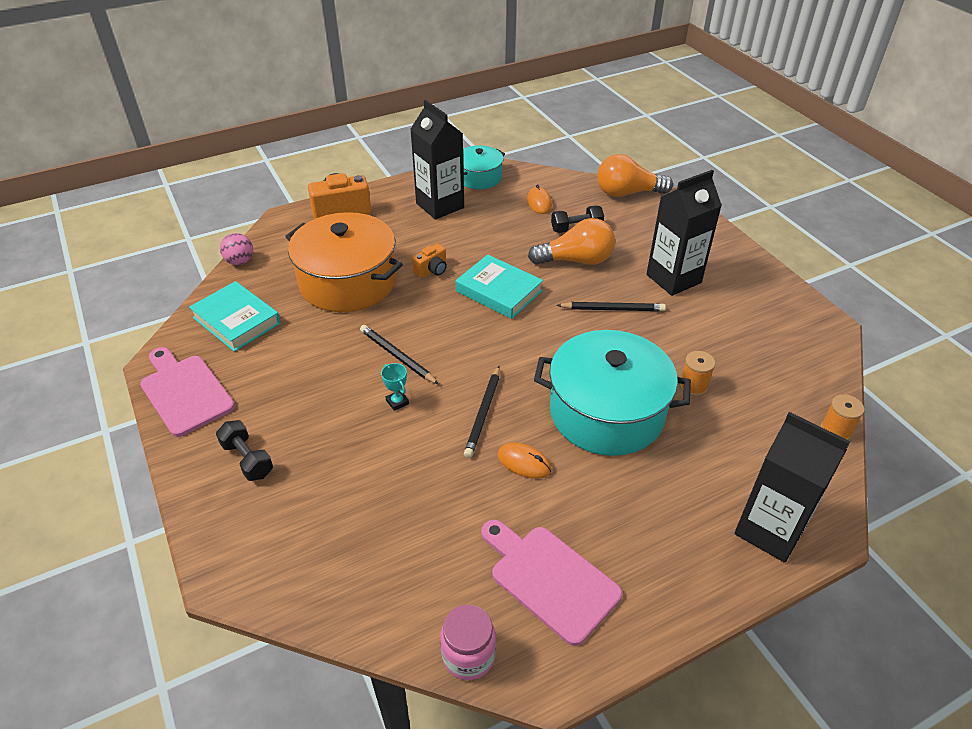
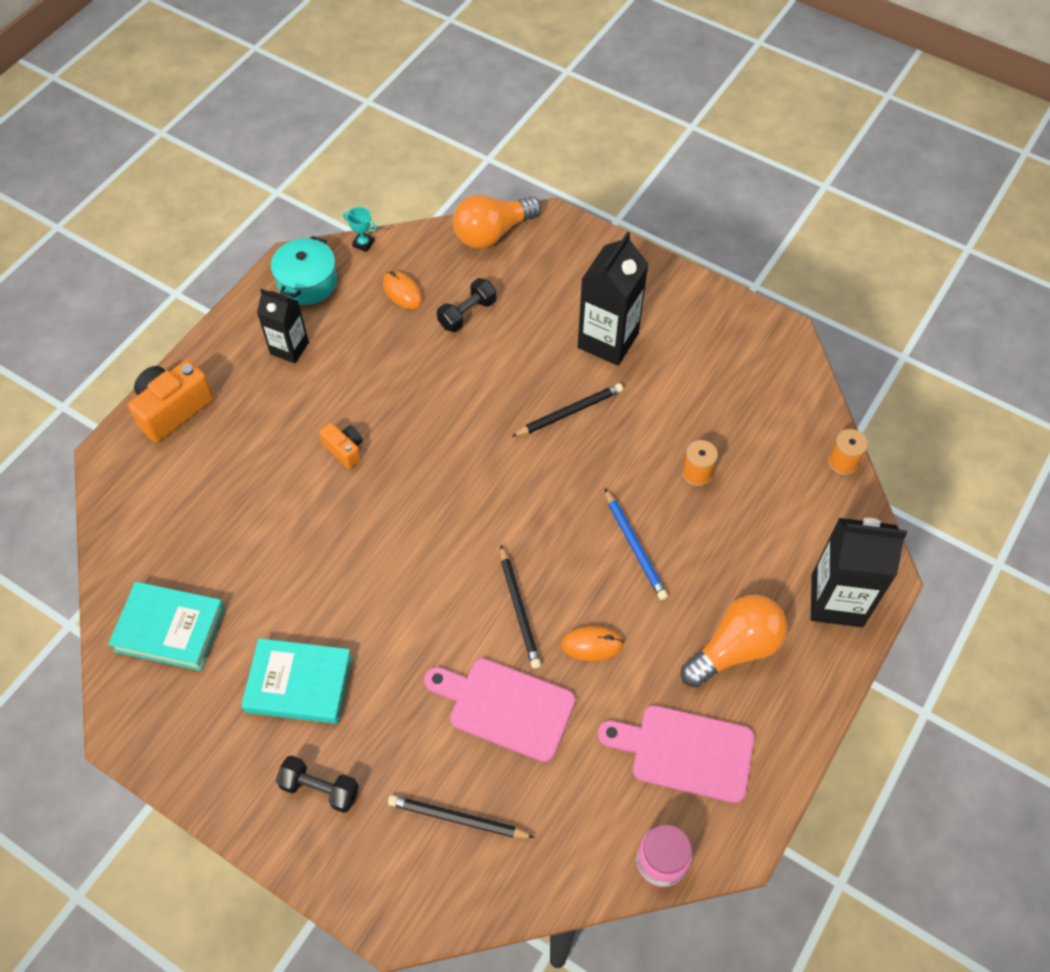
camera: 30 degrees left, 15 degrees up
(185, 392) = (186, 749): pink cutting board -> pink cutting board (505, 707)
(240, 261) = (106, 545): pink ball -> none
(348, 282) = (259, 512): orange pot -> none
(397, 356) = (386, 584): black pencil -> black pencil (458, 818)
(397, 402) = (425, 641): turquoise trophy -> turquoise trophy (363, 243)
(432, 270) = (344, 450): orange camera -> orange camera turned 60 degrees counterclockwise
(440, 205) = (289, 348): black carton -> black carton, size x0.62
(499, 291) = (437, 444): turquoise book -> turquoise book (299, 684)
(576, 260) = (494, 361): orange light bulb -> orange light bulb (735, 648)
(606, 412) = (634, 546): turquoise pot -> blue pencil

